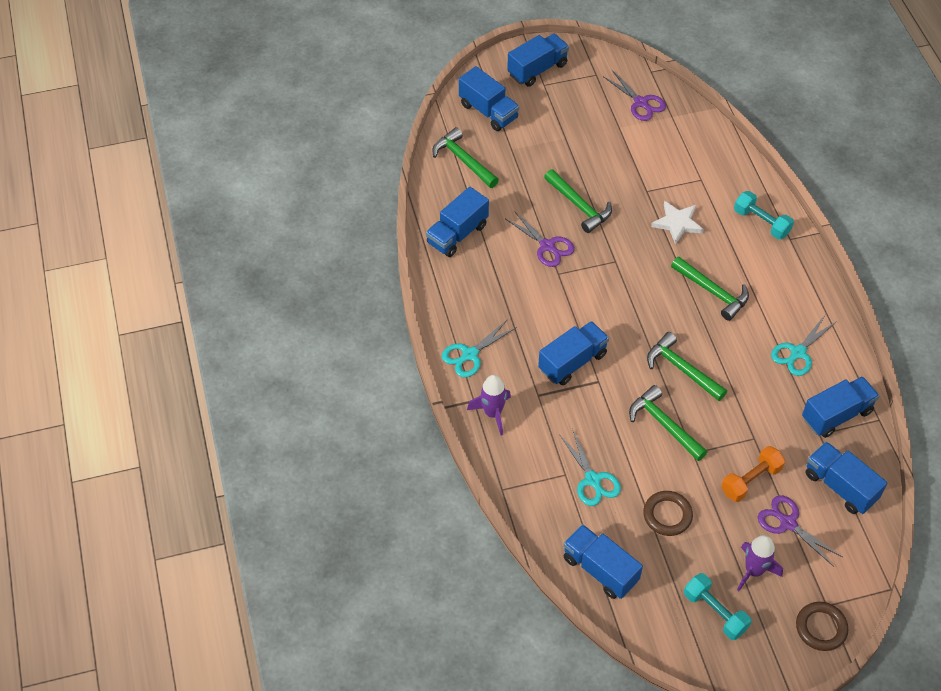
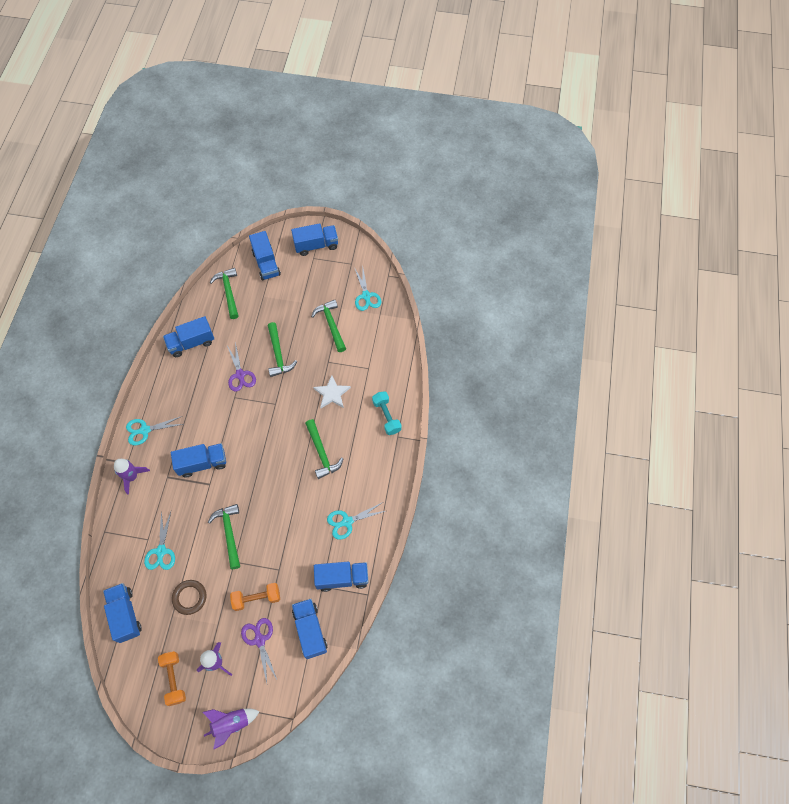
camera: 25 degrees right, 10 degrees up
(641, 103) = (366, 296): purple scissors -> turquoise scissors
(682, 369) = (266, 499): green hammer -> green hammer (331, 325)
(715, 612) = (174, 679): turquoise dumbbell -> orange dumbbell
(821, 628) = (231, 723): brown ring -> purple rocket

